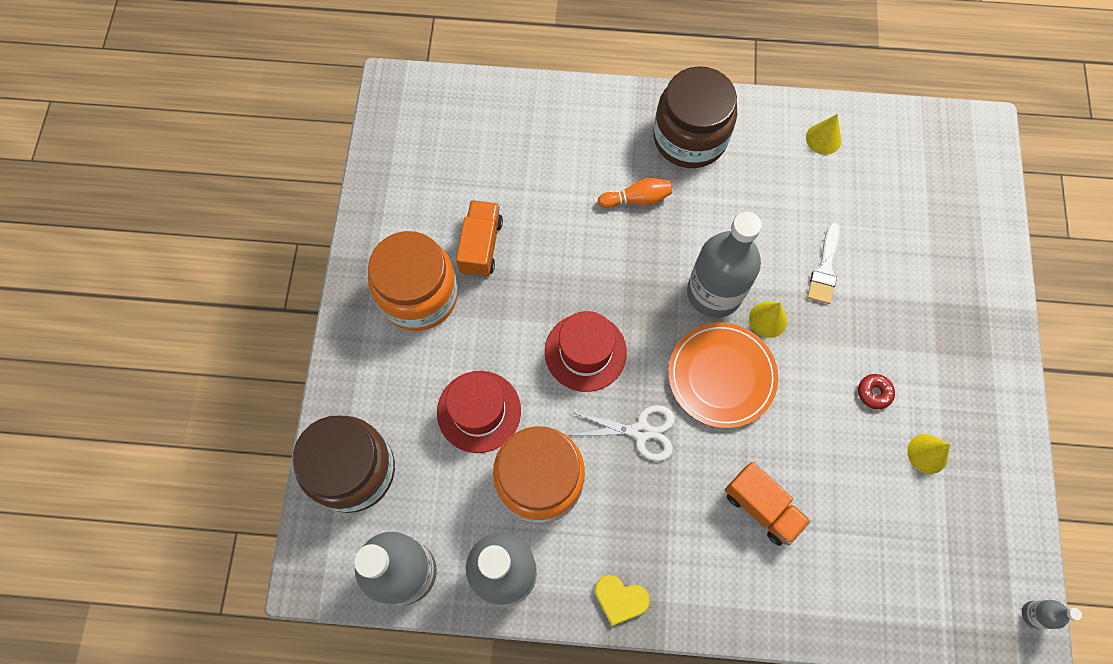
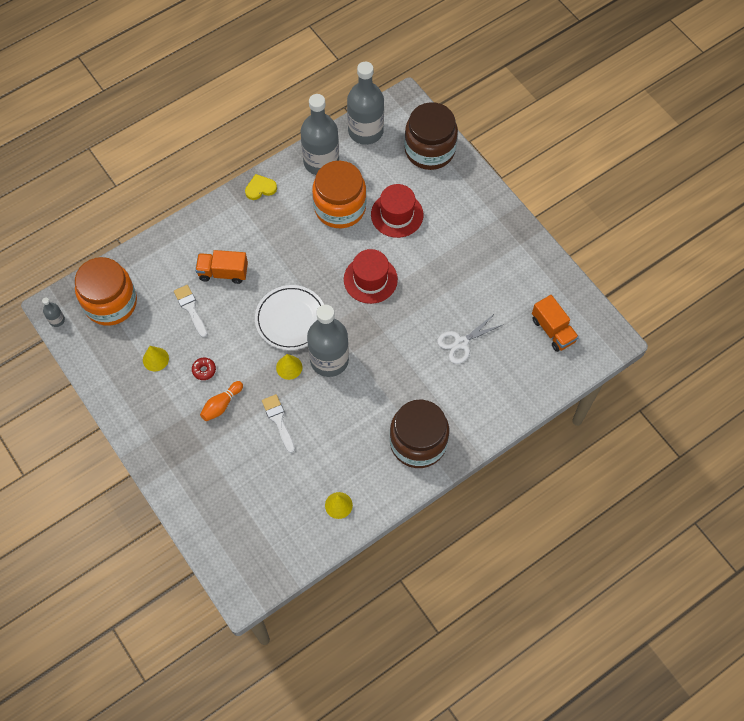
camera: 140 degrees right, 5 degrees down
(419, 295) = (480, 243): orange jar -> orange jar (110, 302)
(481, 246) = (474, 291): orange truck -> orange truck (553, 330)
(637, 199) = (415, 380): orange bowling pin -> orange bowling pin (221, 405)
(641, 431) = (310, 263): white scissors -> white scissors (461, 343)
(721, 376) = (291, 319): orange plate -> white plate
(838, 489) = (191, 308): none -> white brush

